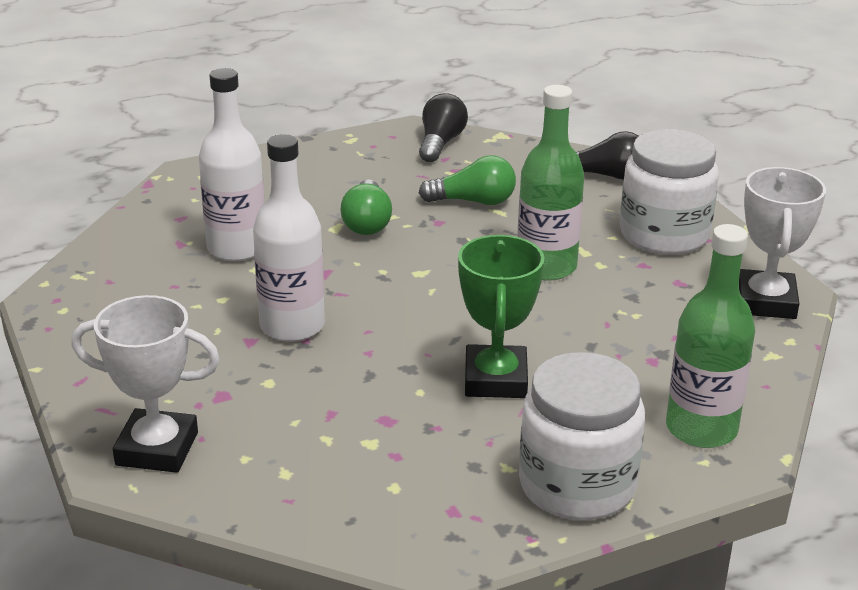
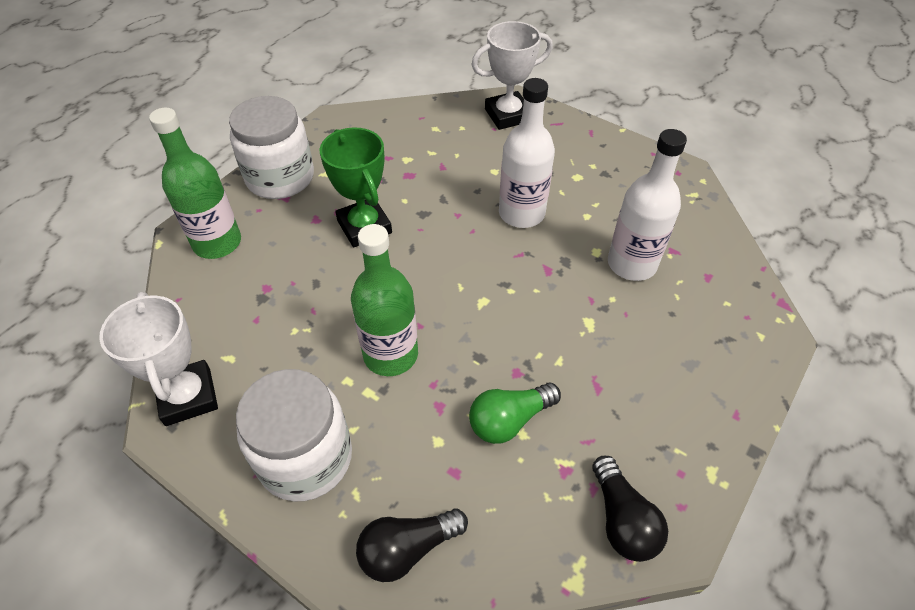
camera: 150 degrees right, 20 degrees up
(367, 223) = (571, 340): green light bulb -> none

